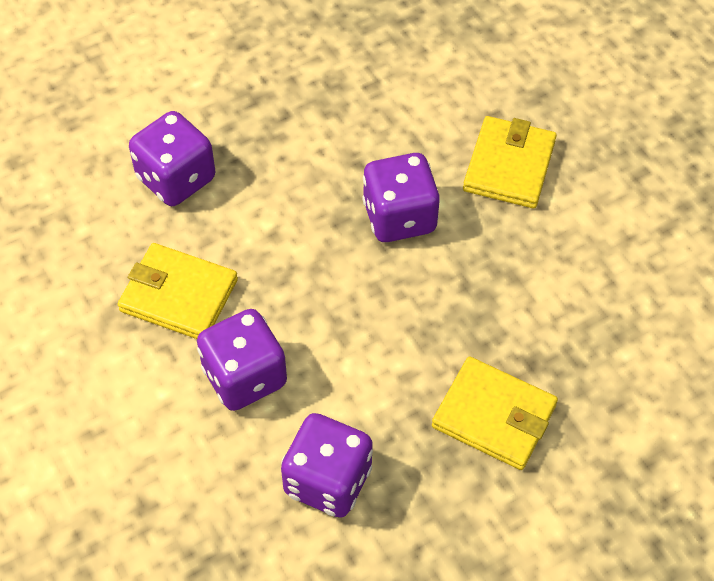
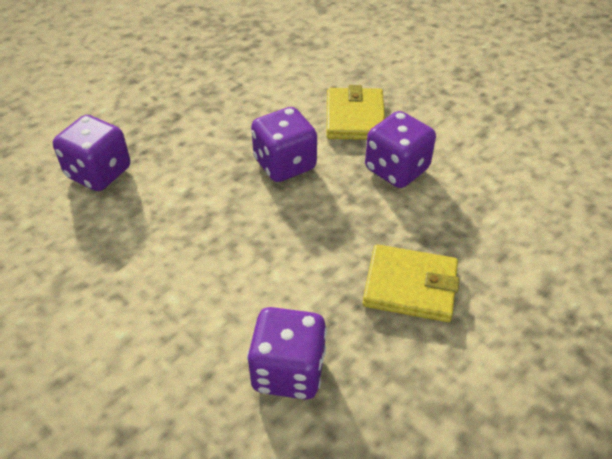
camera: 15 degrees left, 10 degrees down
(179, 295) = (119, 254): yellow wallet -> none
(244, 377) = (191, 304): purple dice -> purple dice (396, 169)

